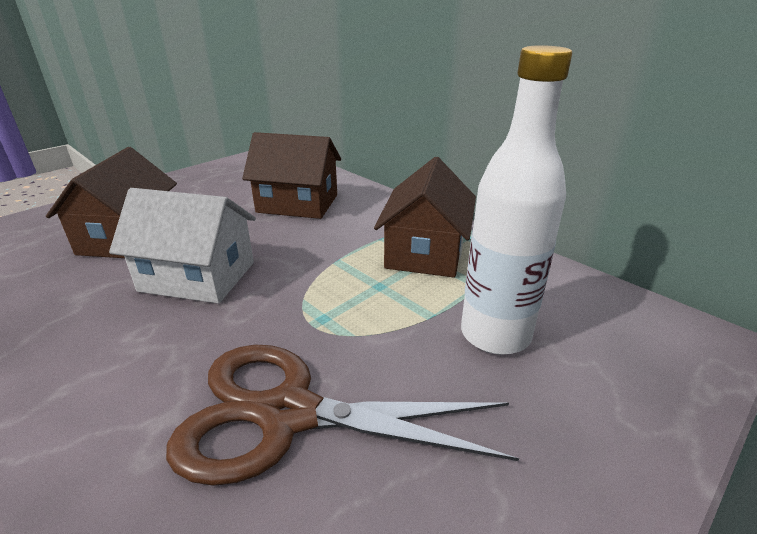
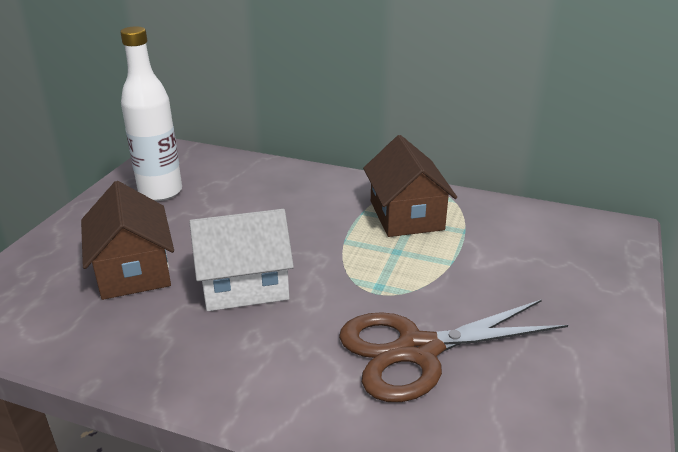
camera: 25 degrees left, 0 degrees up
(297, 203) = (257, 198): brown house -> none
(495, 334) = (502, 262): white bottle -> white bottle (160, 192)

